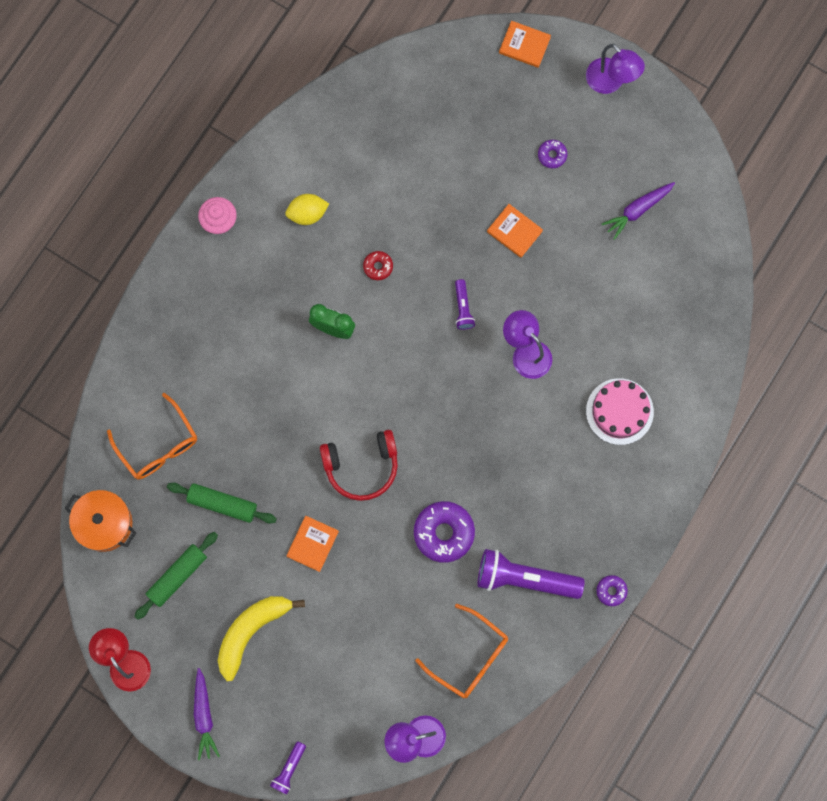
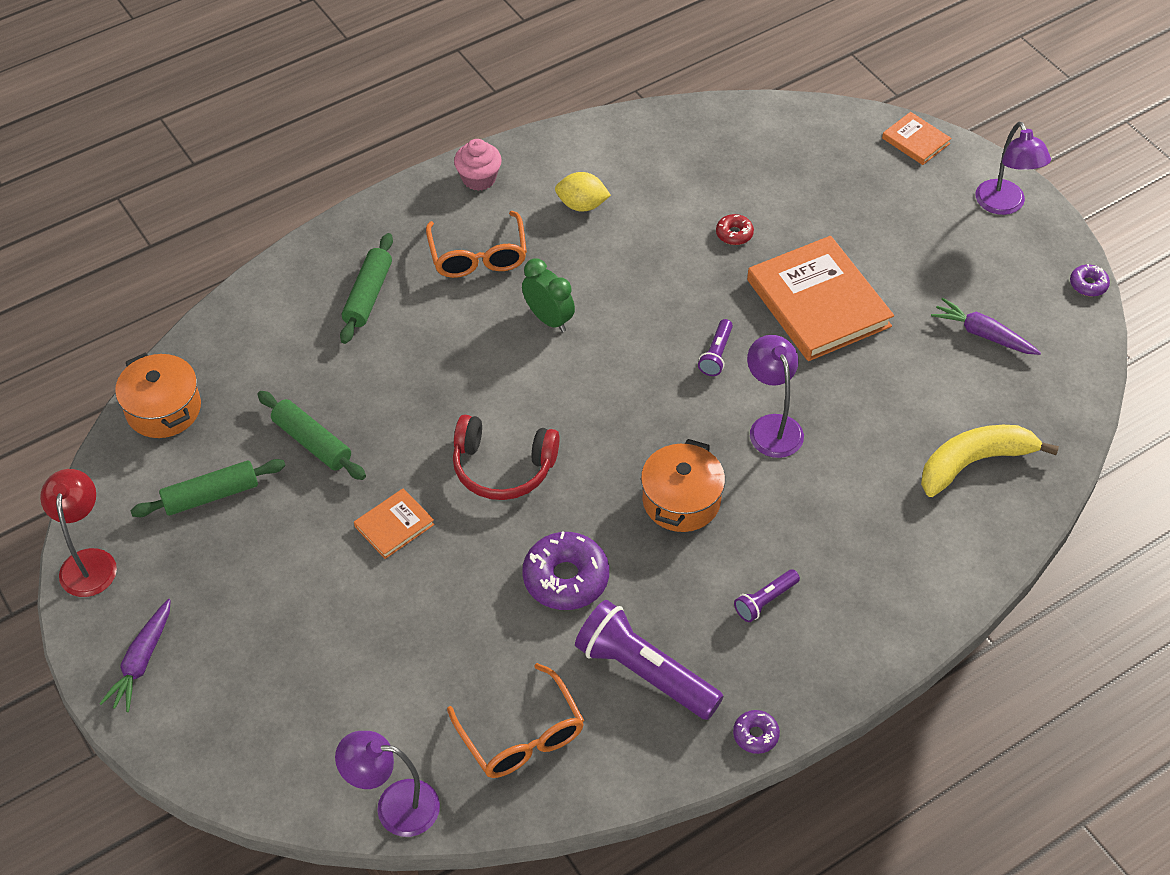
camera: 25 degrees right, 25 degrees down
(158, 444) = (276, 356): orange glasses -> orange glasses (478, 255)
(194, 364) = (368, 295): none -> green rolling pin
(251, 631) = (260, 591): yellow banana -> yellow banana (974, 463)
(289, 769) = (207, 771): purple flashlight -> purple flashlight (765, 601)
(378, 266) = (635, 280): red donut -> red donut (734, 234)
(491, 439) = (681, 500): none -> orange pot
(514, 231) = (818, 303): orange book -> orange book, size x2.10
(552, 155) = (900, 248): purple donut -> purple donut (1088, 284)
(619, 411) = (864, 532): pink cake -> none
(638, 210) = (983, 334): purple carrot -> purple carrot turned 45 degrees clockwise

